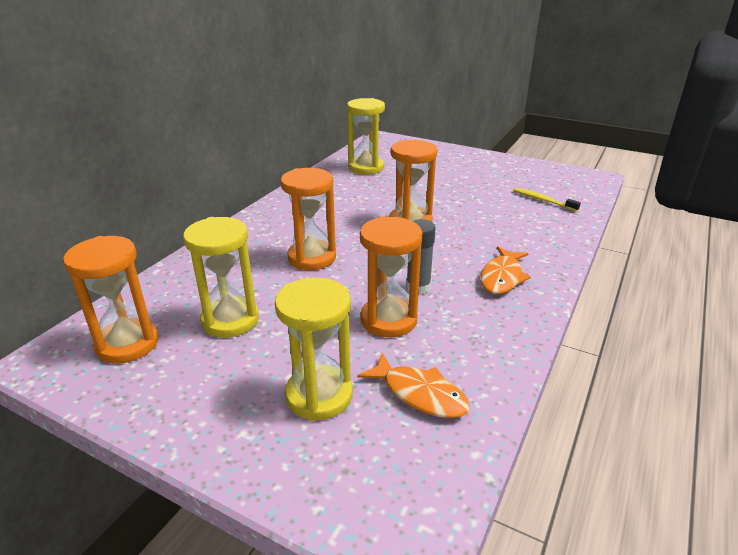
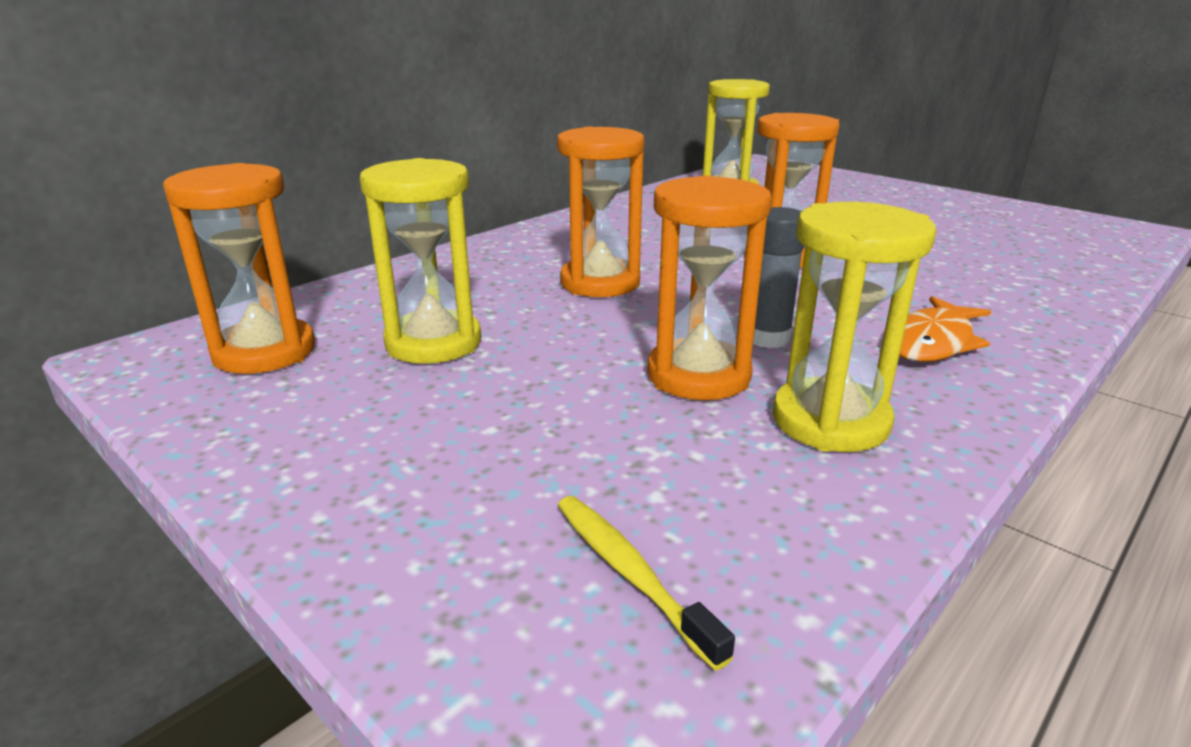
camera: 15 degrees right, 5 degrees down
(319, 395) = (528, 465): yellow hourglass -> yellow hourglass (830, 421)
(420, 394) = (719, 493): orange fish -> none
(543, 200) = (1032, 251): yellow toothbrush -> yellow toothbrush (631, 574)

